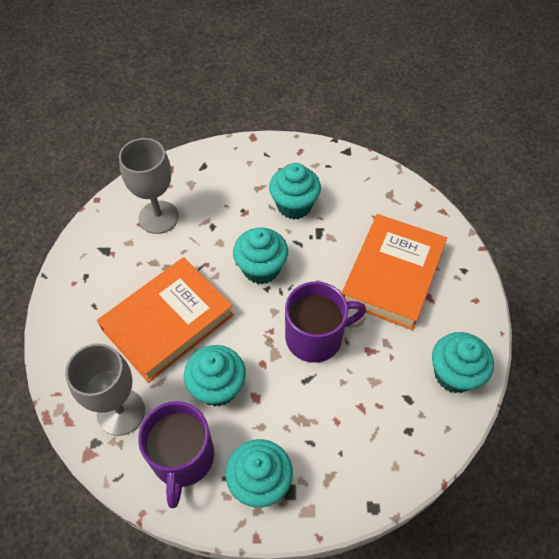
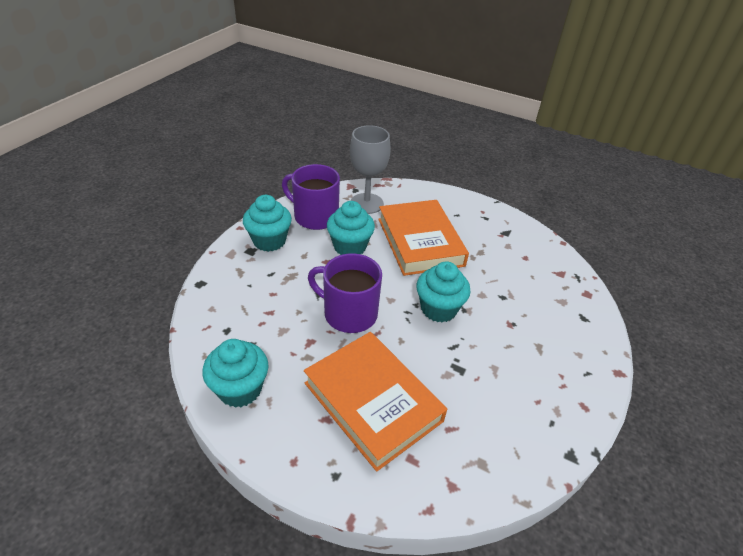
camera: 115 degrees right, 15 degrees down
(158, 217) = (528, 269): grey goblet -> none
(294, 205) = (502, 364): turquoise cupcake -> none
(315, 337) = (349, 313): purple mug -> purple mug turned 105 degrees clockwise

